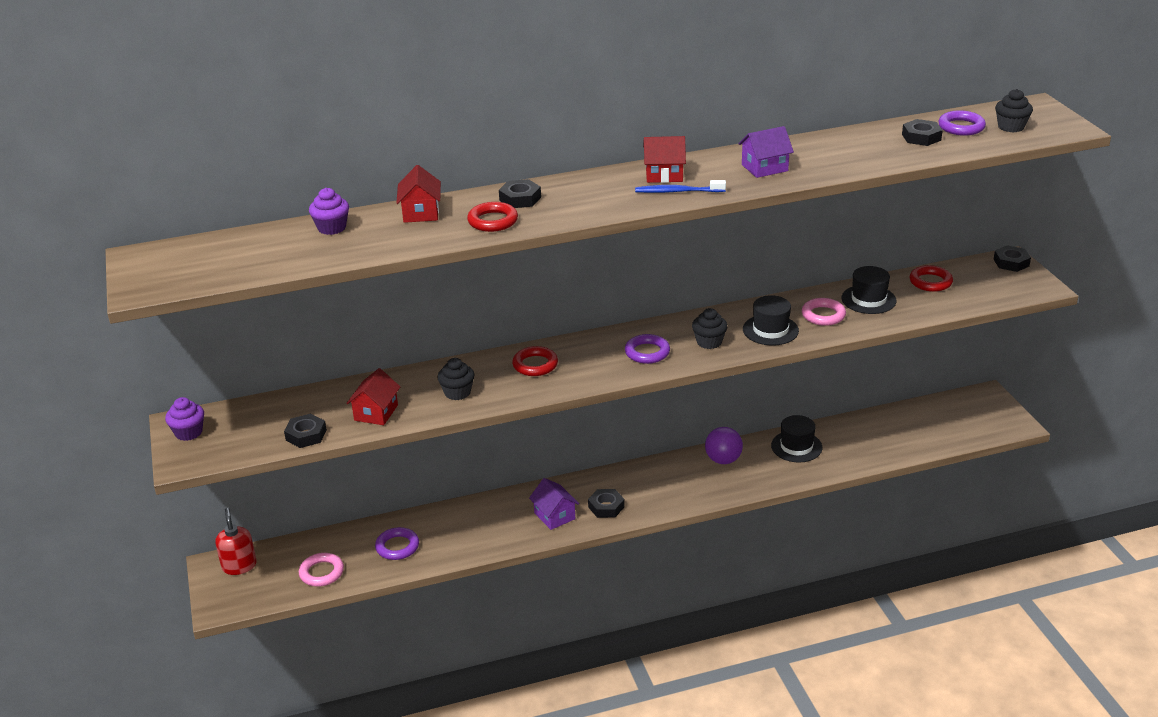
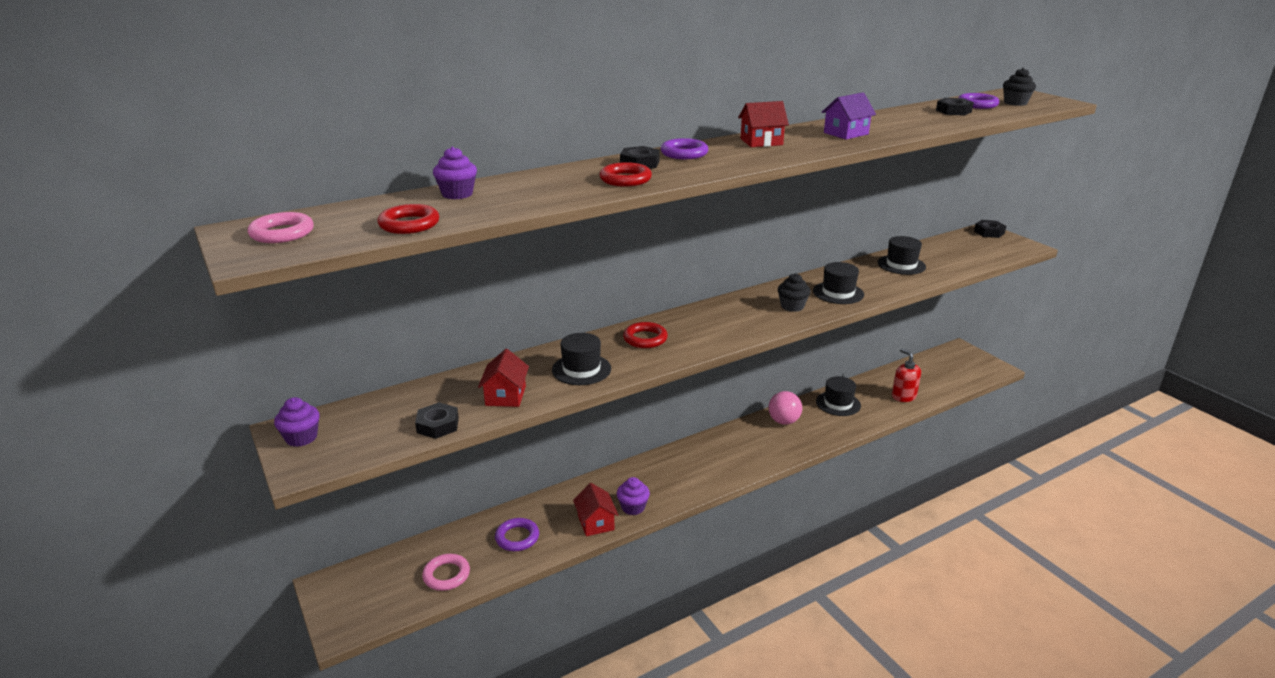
camera: 15 degrees left, 5 degrees down
(239, 566) = (354, 581): red soap dispenser -> red soap dispenser (903, 396)
(421, 213) = (546, 178): red house -> red house (596, 523)
(457, 392) = (581, 369): black cupcake -> black hat
(520, 533) = (633, 507): none -> purple cupcake
(554, 516) = (658, 487): purple house -> none
(606, 507) = (702, 473): black nut -> none
(647, 352) = (743, 319): purple ring -> purple ring (684, 153)
(677, 191) = (785, 151): blue toothbrush -> none
(723, 460) = (783, 421): purple ball -> pink ball
(823, 315) = (873, 278): pink ring -> pink ring (282, 233)
(930, 282) = (939, 249): red ring -> red ring (409, 224)

